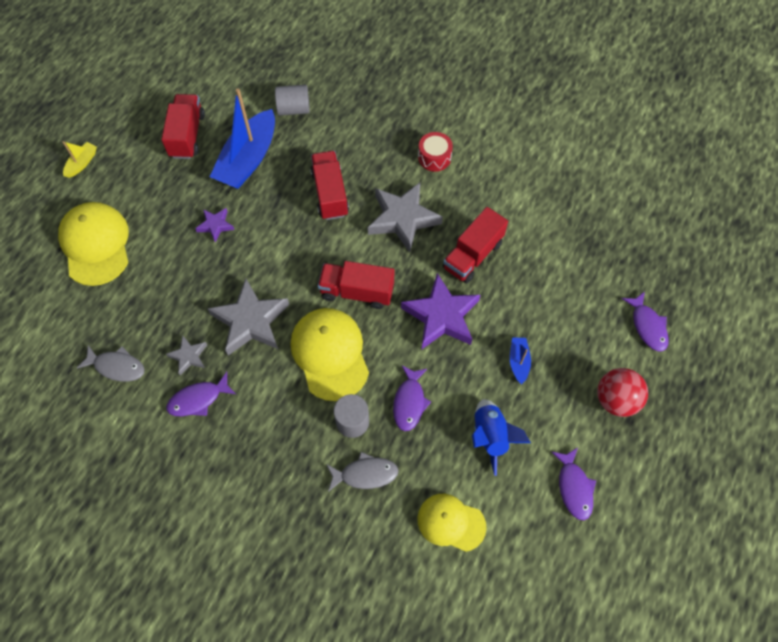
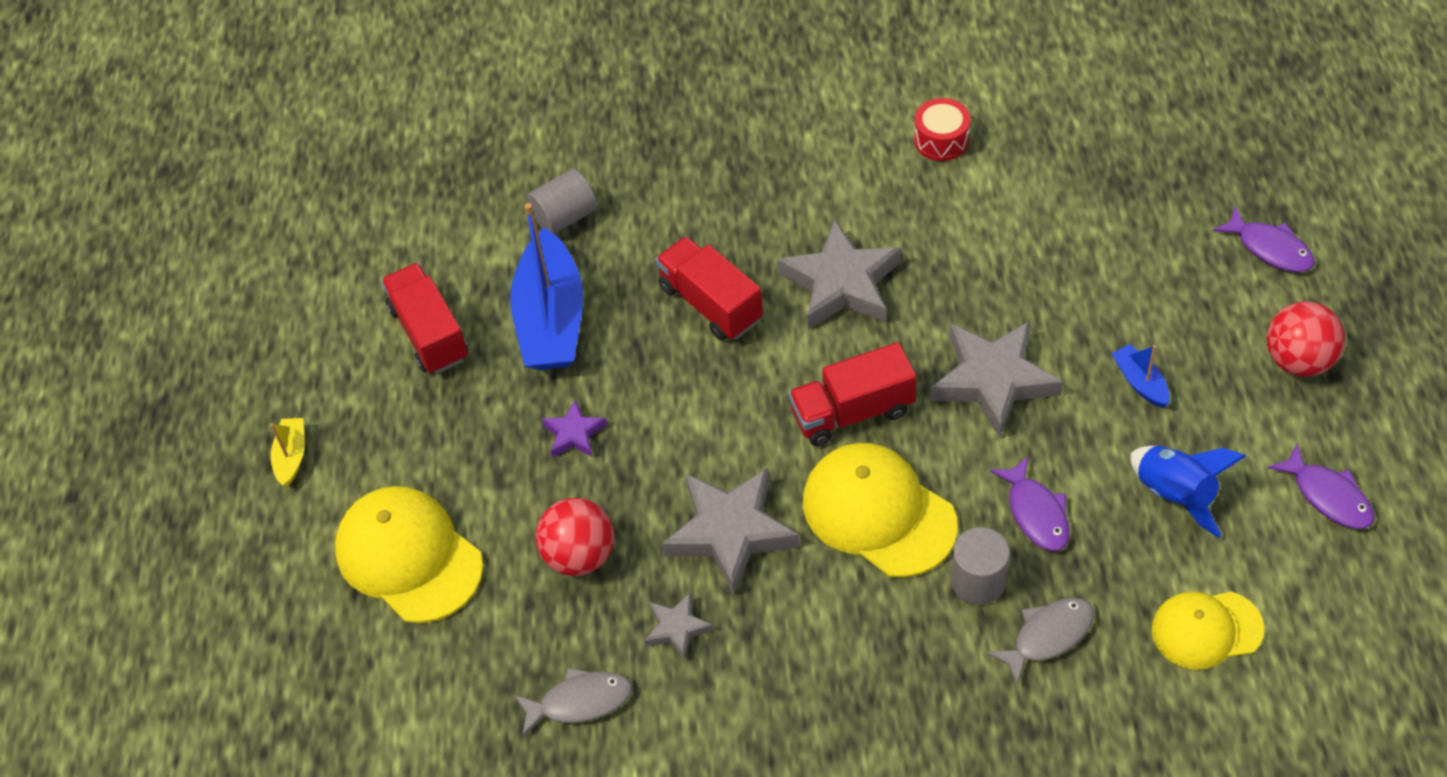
camera: 25 degrees left, 10 degrees down
(172, 291) = (579, 555): none -> red ball
(198, 399) = (737, 676): purple fish -> none
(434, 157) = (822, 180): red drum -> red drum (941, 140)
(441, 316) = (993, 380): purple star -> grey star
(472, 255) = (975, 280): red truck -> none

